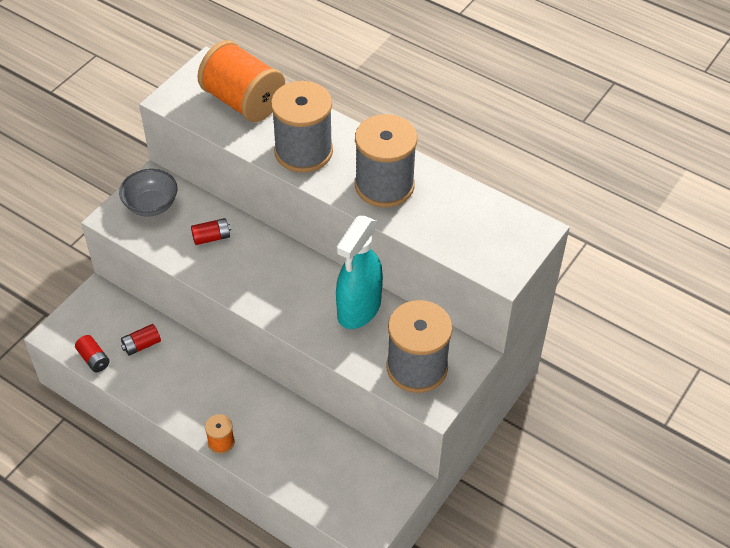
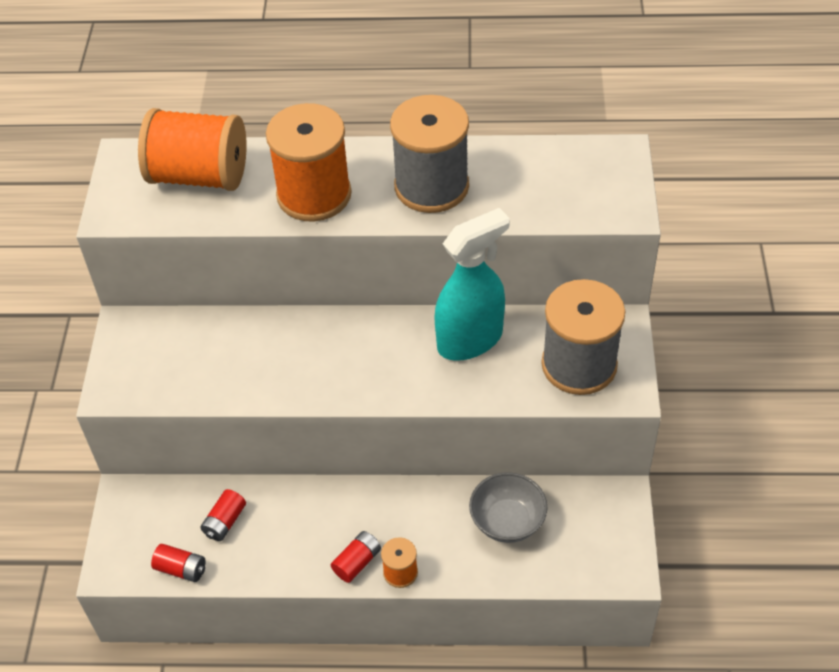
camera: 30 degrees left, 0 degrees up
(151, 205) = (146, 353): grey bowl -> grey bowl (507, 521)
(211, 237) = (247, 351): red battery -> red battery (357, 562)
(303, 151) = (314, 195): grey spool -> orange spool
(359, 309) = (470, 339): turquoise spray bottle -> turquoise spray bottle turned 120 degrees counterclockwise

